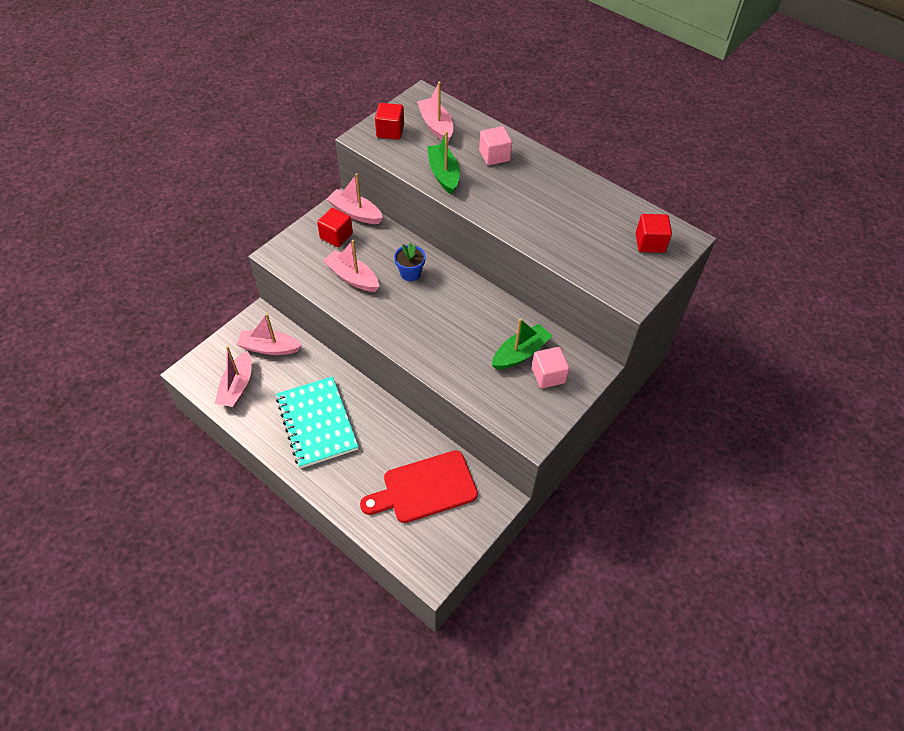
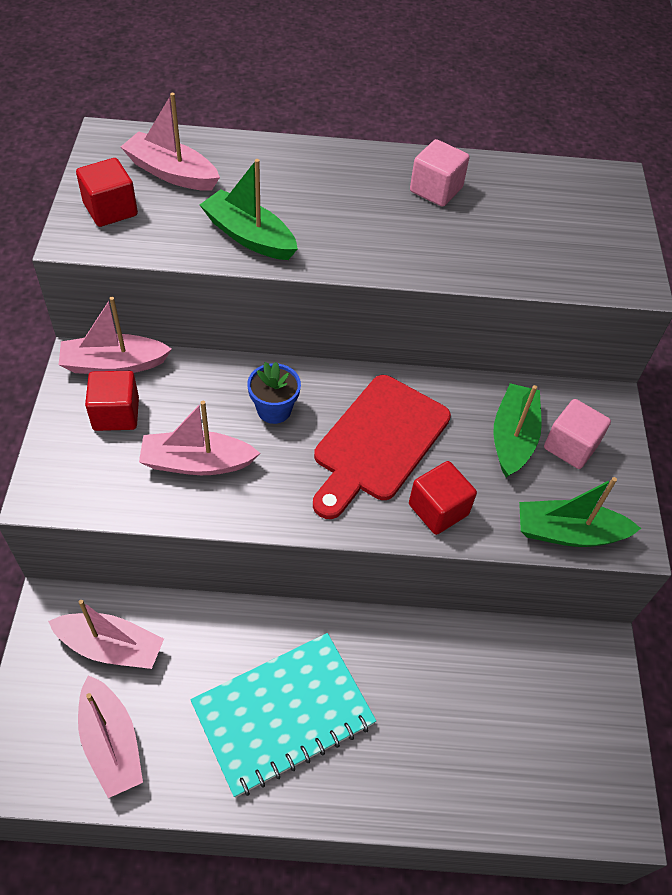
camera: 40 degrees left, 0 degrees up
(269, 348) = (111, 647): pink boat -> pink boat turned 135 degrees counterclockwise
(317, 423) = (283, 714): turquoise notebook -> turquoise notebook turned 60 degrees counterclockwise
(424, 488) = (505, 702): red cutting board -> red cutting board (378, 442)
(494, 156) = (292, 179): pink cube -> pink cube (436, 190)
(502, 413) = (568, 533): none -> green boat
(650, 243) = (584, 203): red cube -> red cube (438, 509)

